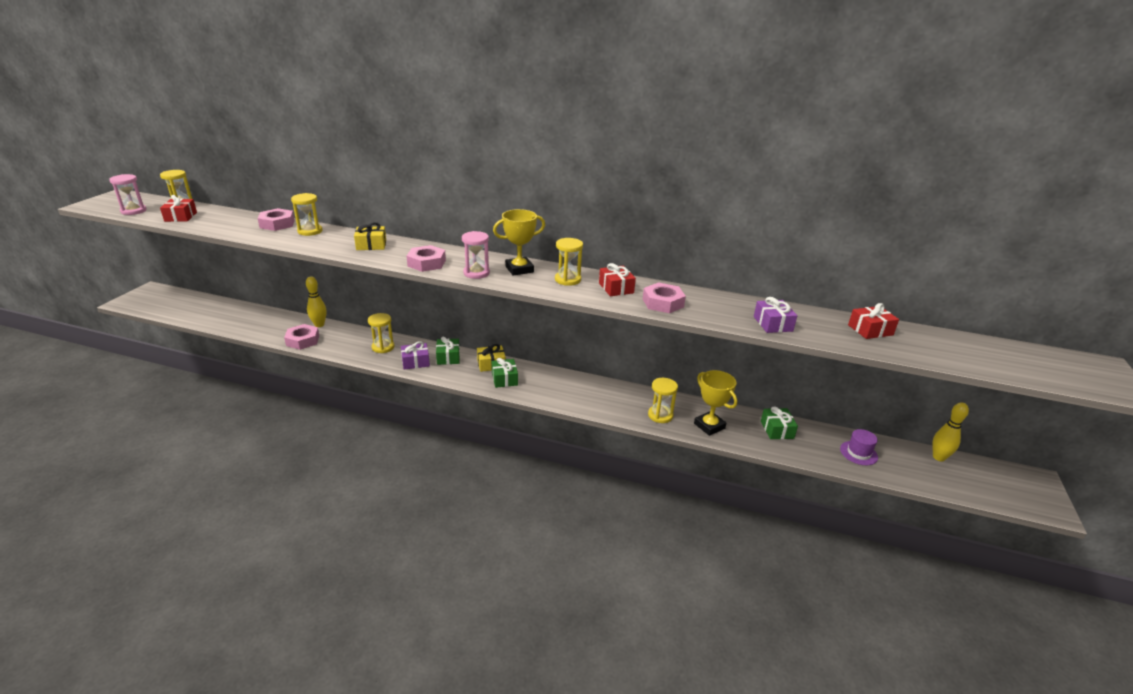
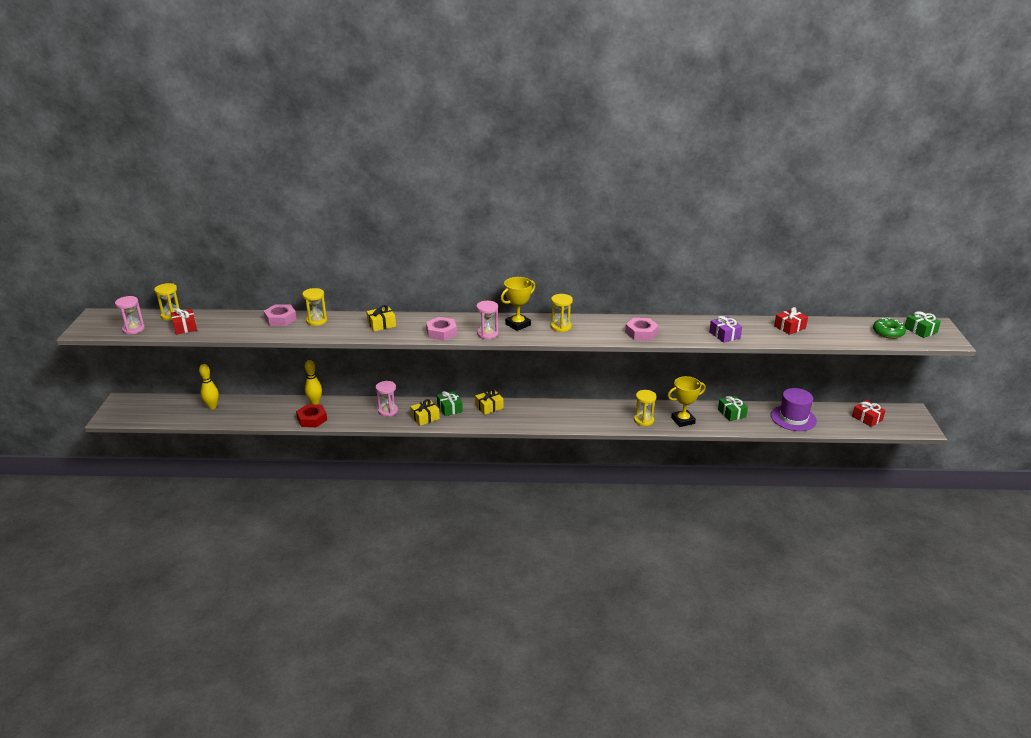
camera: 15 degrees left, 0 degrees up
(302, 340) = (312, 419): pink nut -> red nut
(383, 347) = (388, 411): yellow hourglass -> pink hourglass
(415, 362) = (425, 417): purple gift -> yellow gift
(504, 379) = (508, 417): green gift -> green gift (920, 330)
(616, 288) = (601, 327): red gift -> red gift (867, 418)
(709, 426) = (683, 420): yellow trophy -> yellow trophy turned 60 degrees counterclockwise
(858, 453) = (793, 418): purple hat -> purple hat, size x1.65
(938, 457) = (847, 410): yellow bowling pin -> yellow bowling pin (212, 407)
(1020, 362) = (888, 332): none -> green donut

